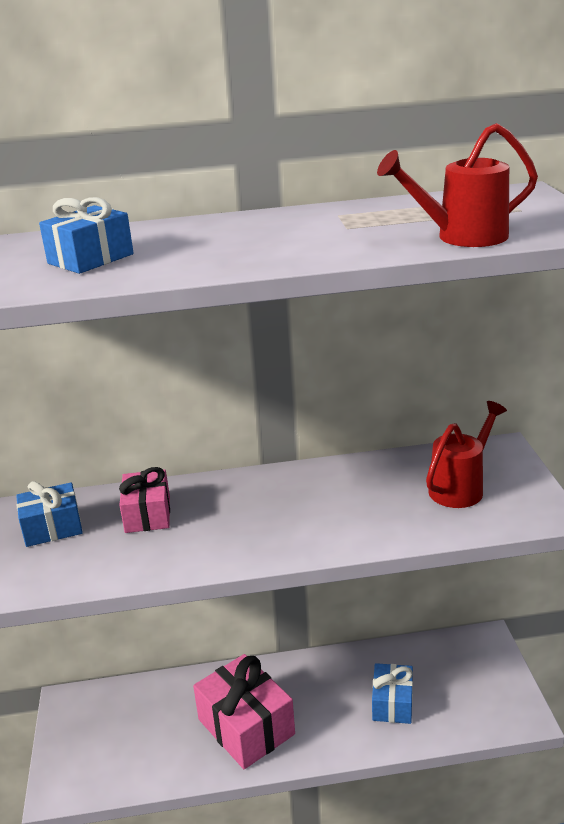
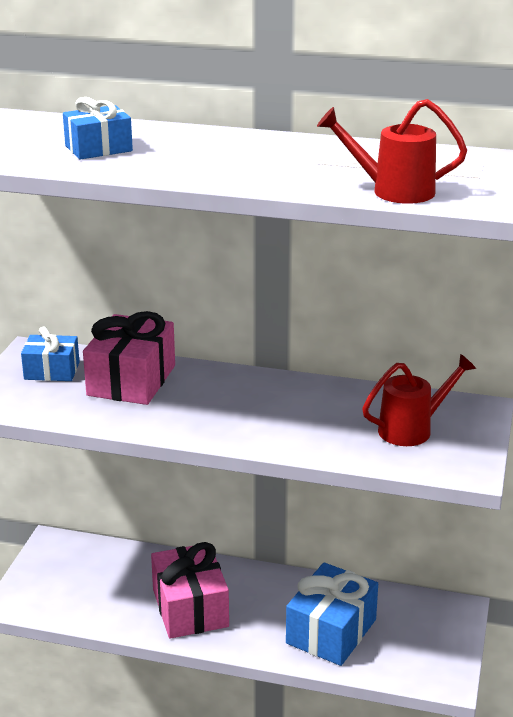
camera: 20 degrees right, 0 degrees up
(147, 514) = (131, 380): pink gift -> pink gift, size x1.65
(392, 703) = (331, 631): blue gift -> blue gift, size x1.65

